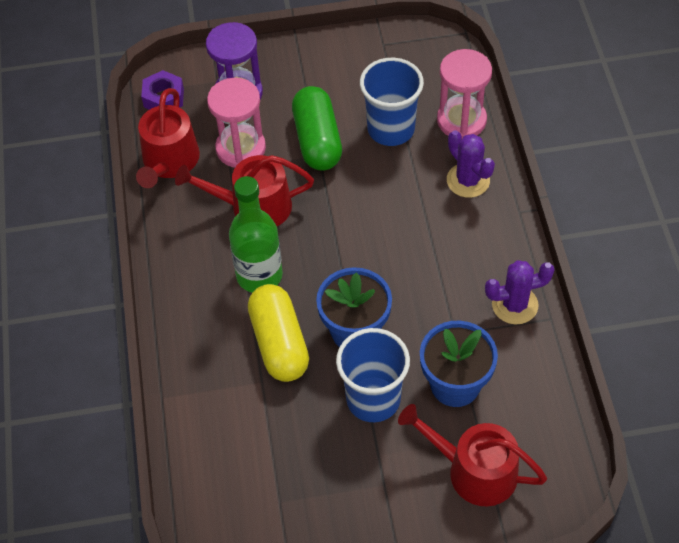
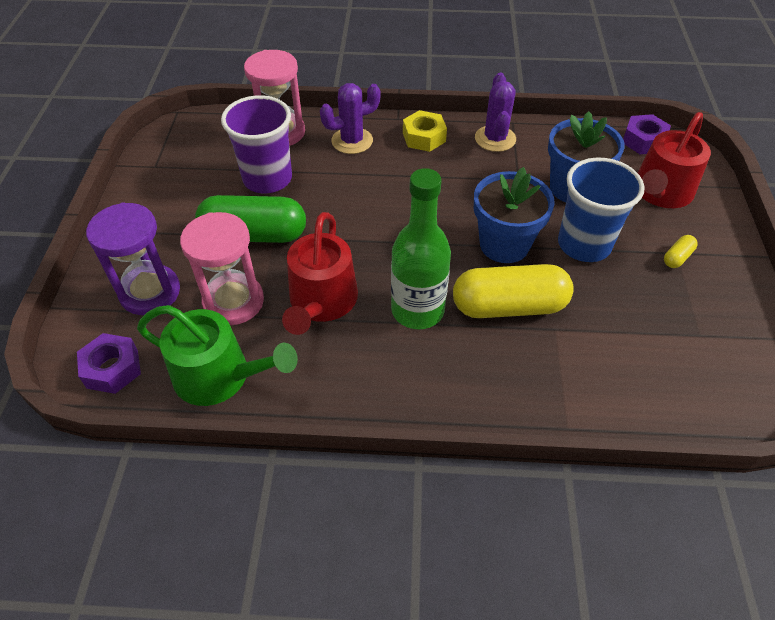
camera: 80 degrees left, 5 degrees down
(169, 162) = (220, 376): red watering can -> green watering can
(377, 484) = (677, 257): none -> yellow capsule
(391, 129) = (267, 179): blue cup -> purple cup
(495, 240) = (424, 137): none -> yellow nut
(562, 453) = (643, 141): none -> purple nut

